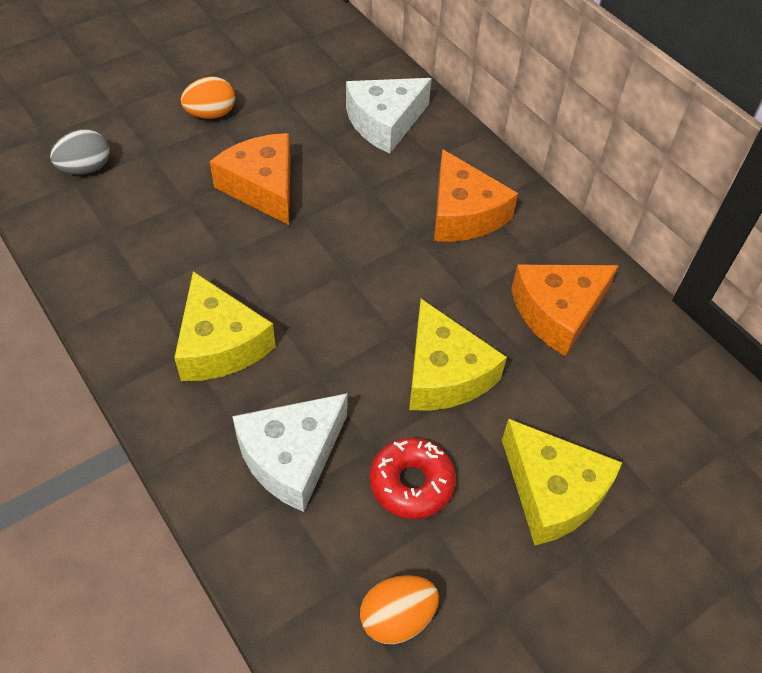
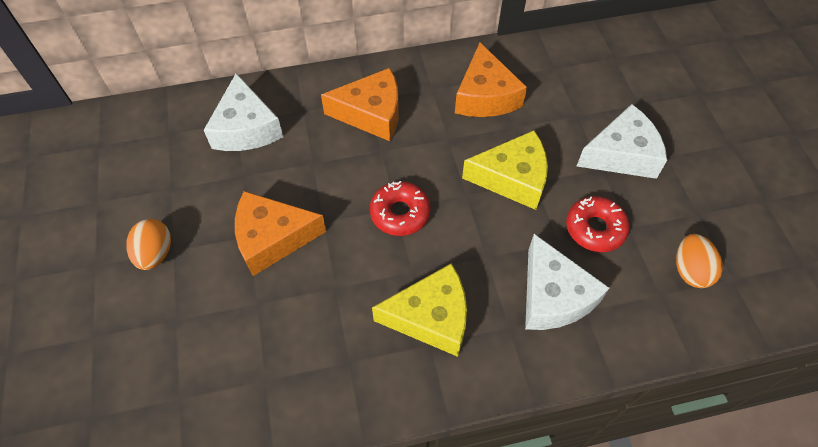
camera: 65 degrees left, 5 degrees up
(86, 168) = (166, 383): grey egg -> none
(340, 279) = (400, 213): none -> red donut
(552, 492) = (621, 154): yellow cheese -> white cheese

